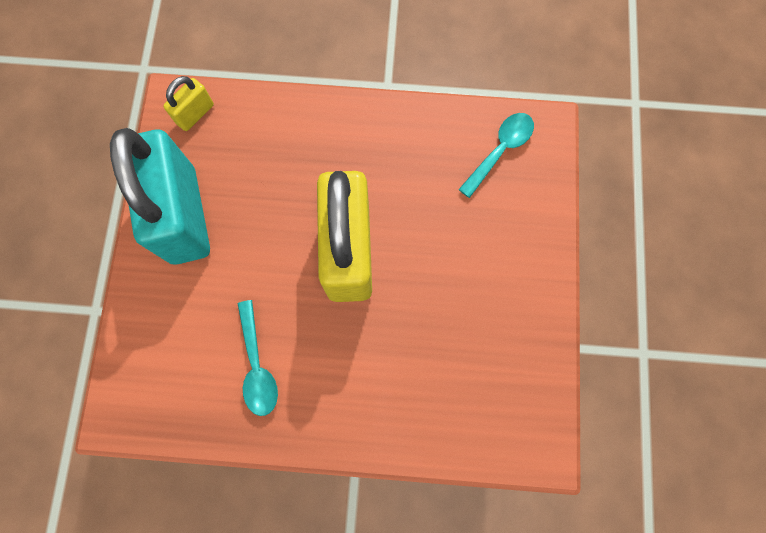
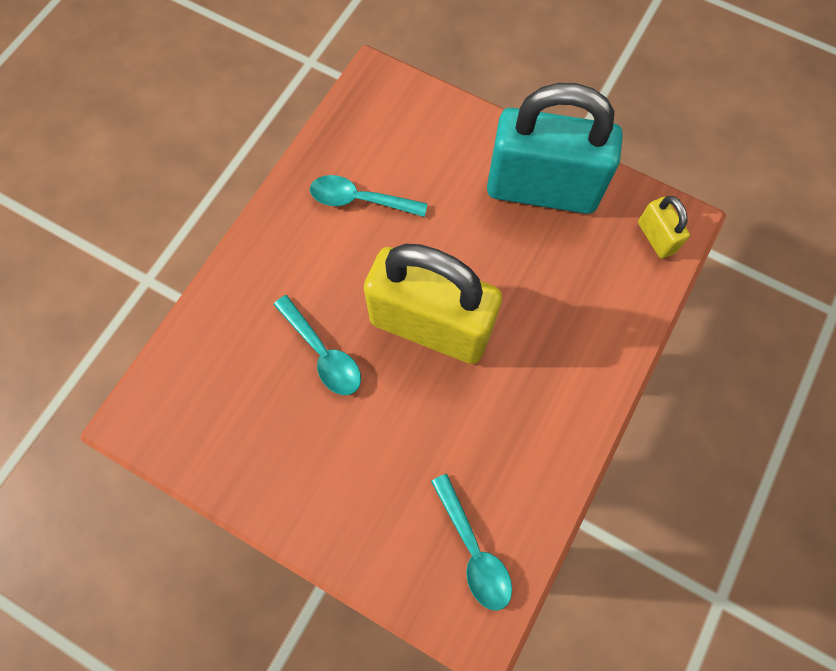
camera: 115 degrees right, 5 degrees down
(412, 325) = (323, 353): none -> turquoise spoon

